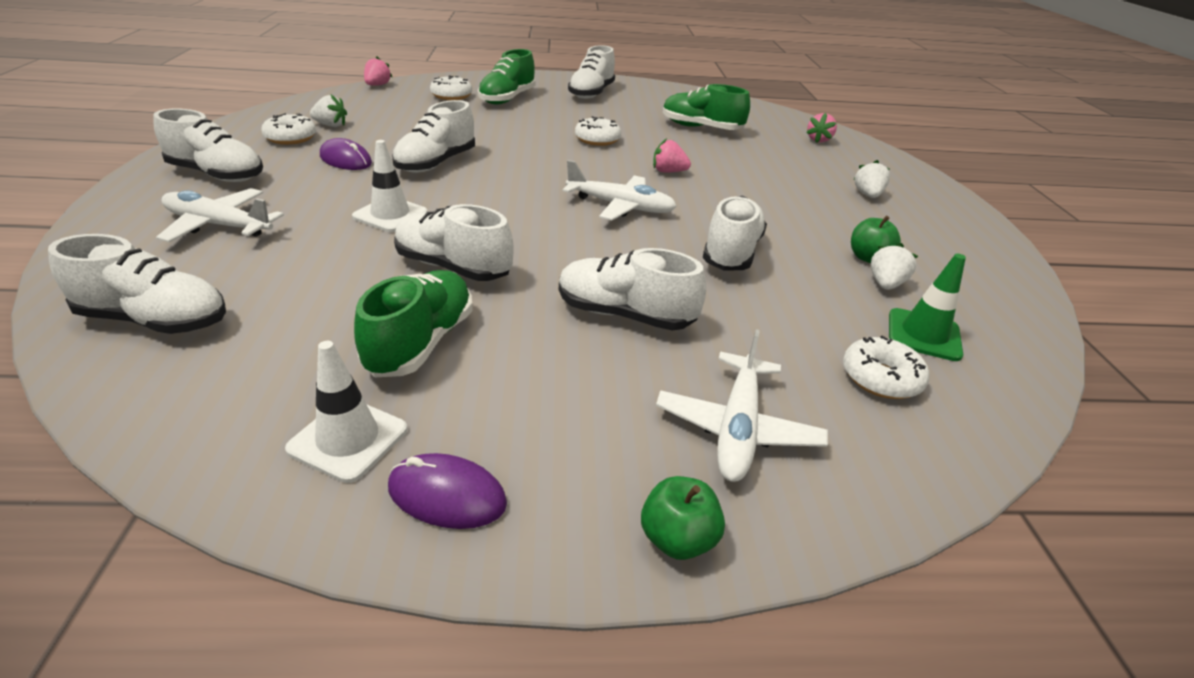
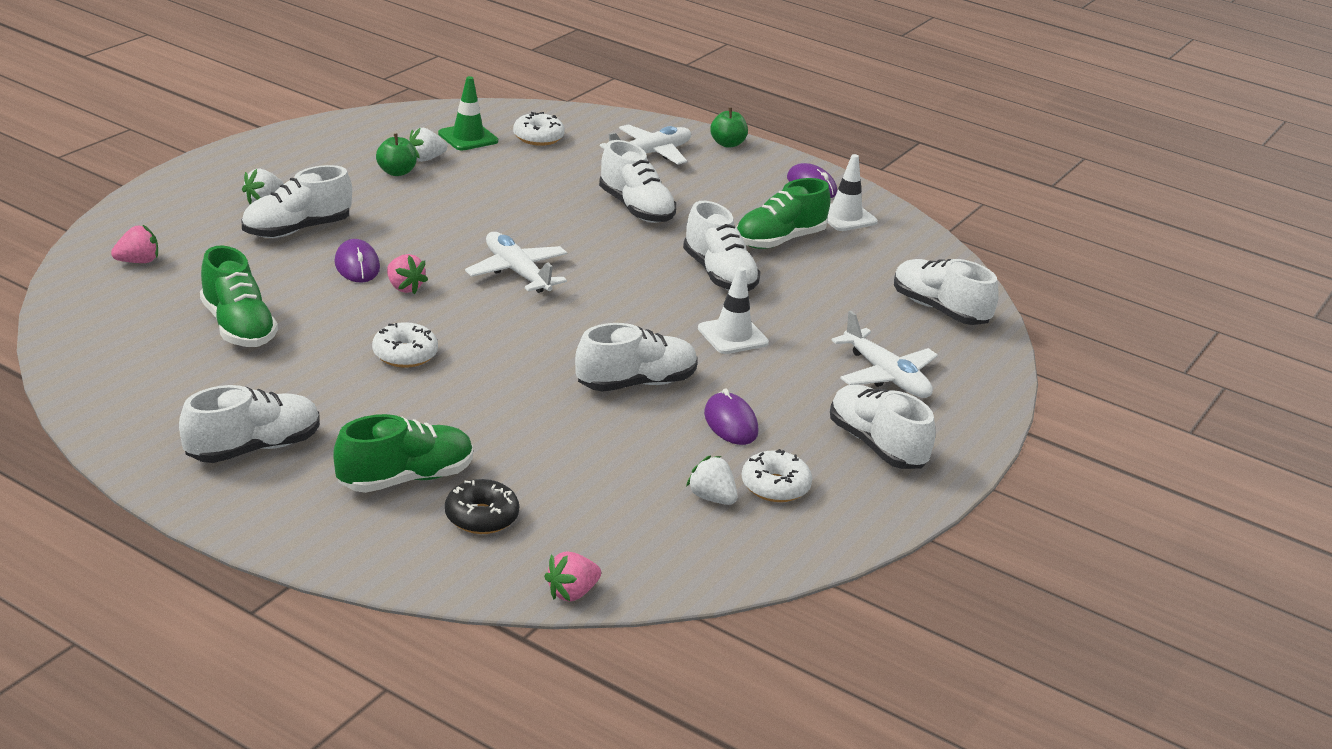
camera: 145 degrees left, 5 degrees down
(451, 96) = (481, 517): white donut -> black donut
(721, 175) = (357, 265): none -> purple mouse
(731, 253) = (493, 211): white shoe -> white shoe (297, 230)

